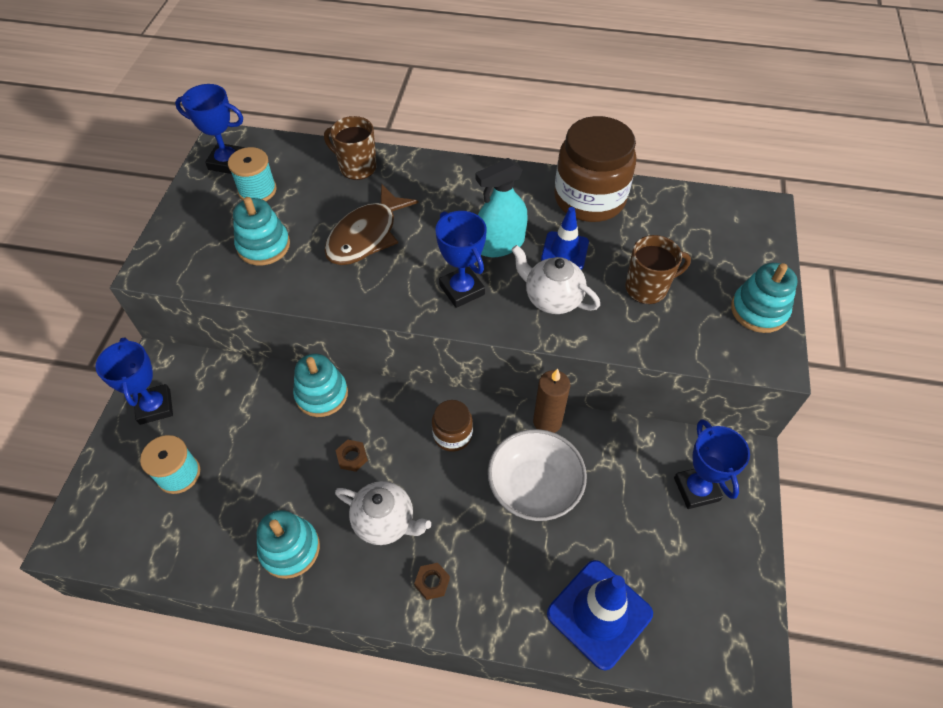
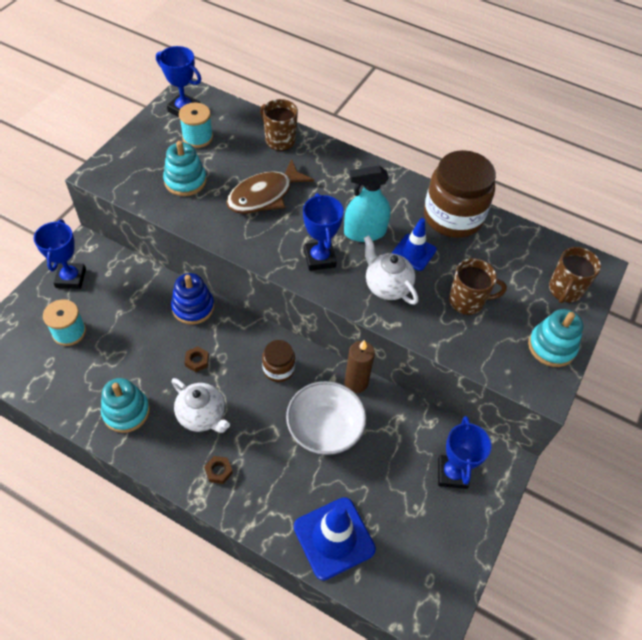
camera: 15 degrees right, 0 degrees up
(321, 394) = (193, 307): turquoise stacking toy -> blue stacking toy
(743, 244) = (565, 290): none -> brown mug

